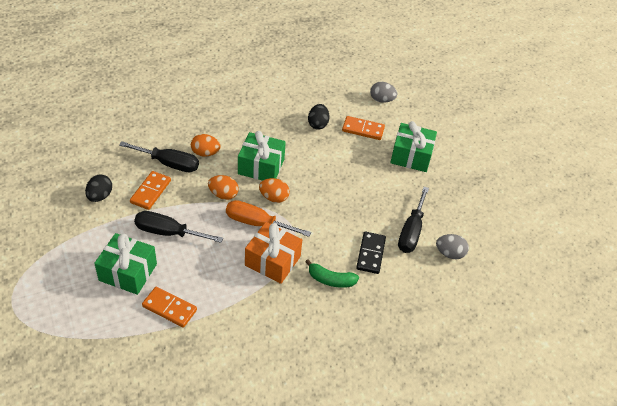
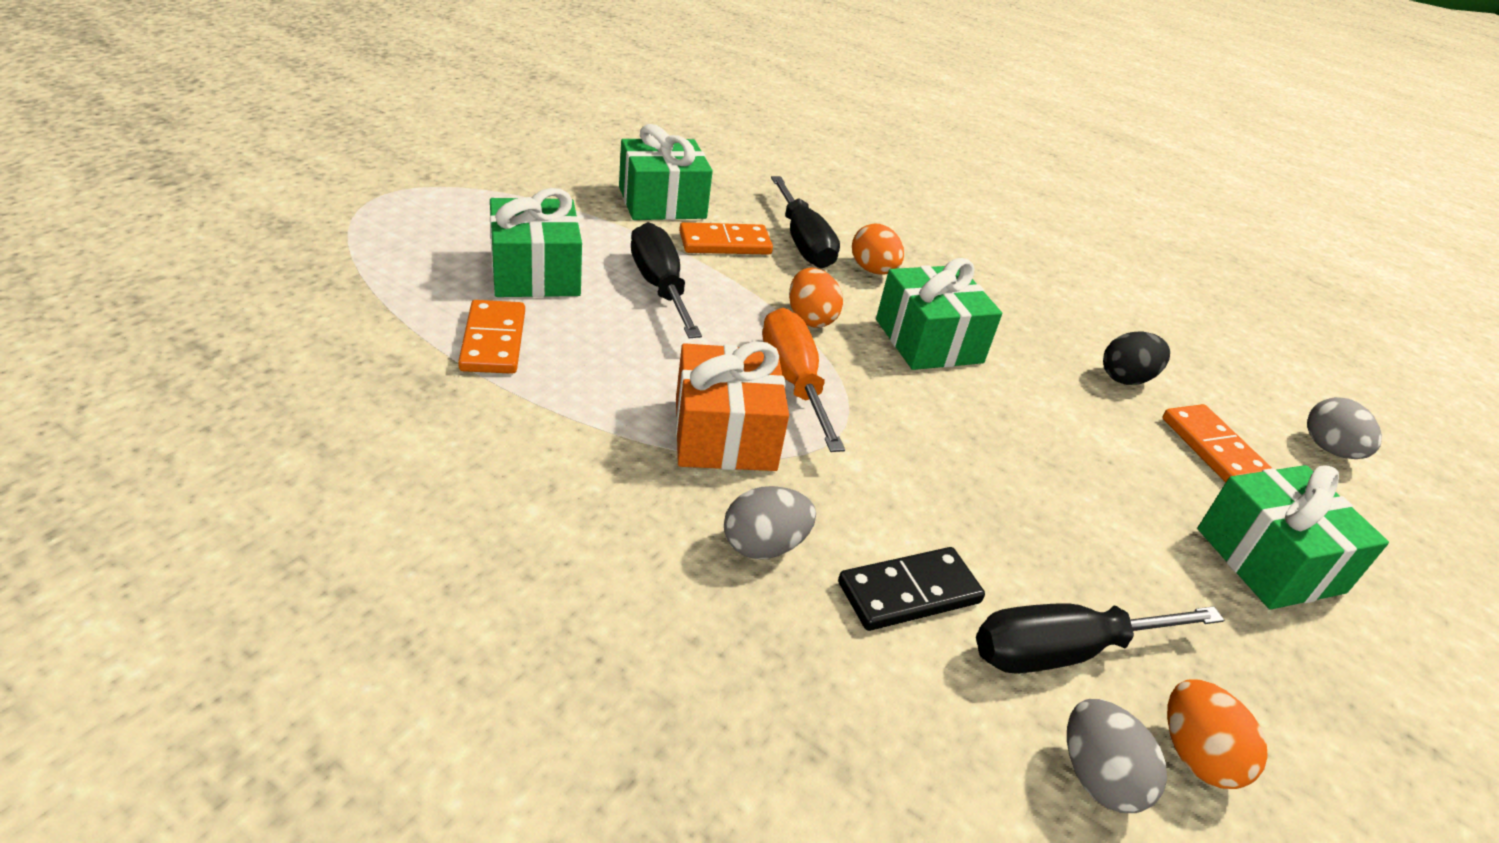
camera: 55 degrees right, 10 degrees down
(100, 196) = (662, 202): black egg -> green gift
(274, 198) = (878, 382): orange egg -> orange egg (1196, 755)
(331, 280) = (764, 546): green banana -> grey egg

